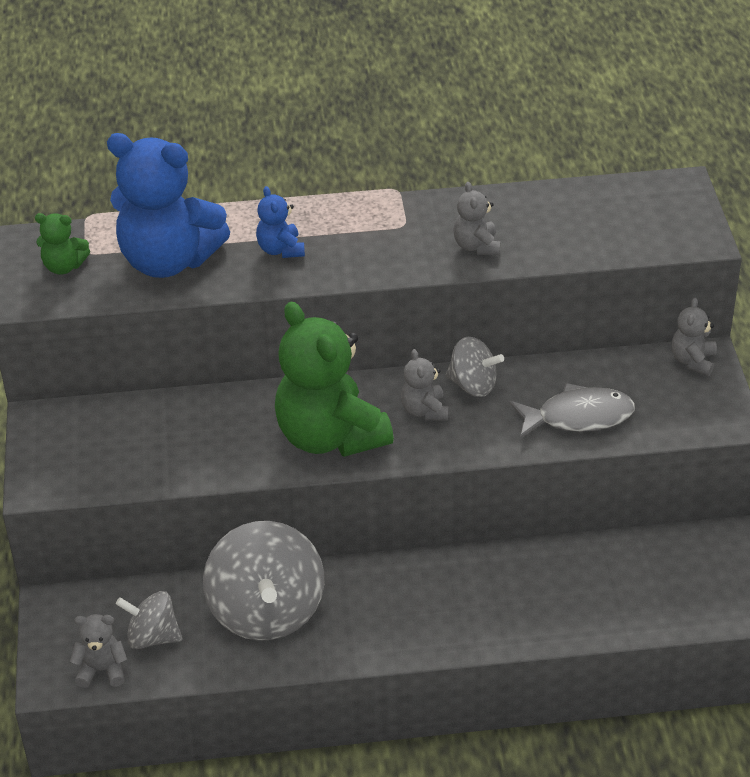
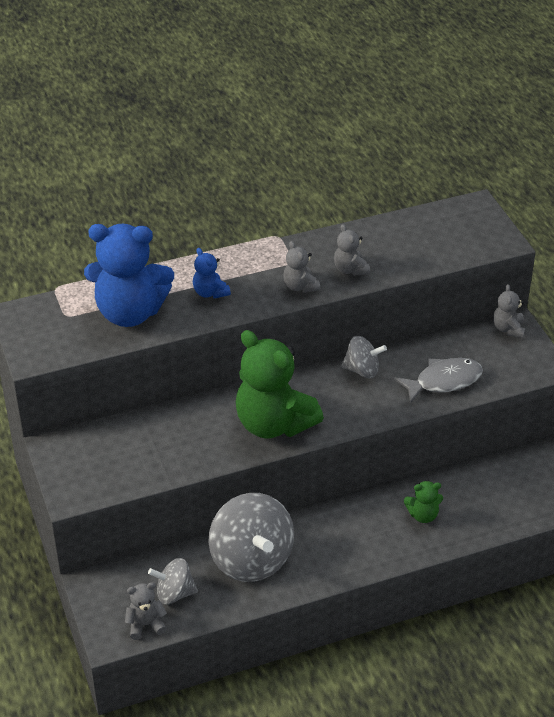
camera: 15 degrees left, 0 degrees up
(64, 266) = (53, 329): green teddy bear -> green teddy bear (423, 515)
(424, 410) = (334, 394): grey teddy bear -> grey teddy bear (300, 286)

